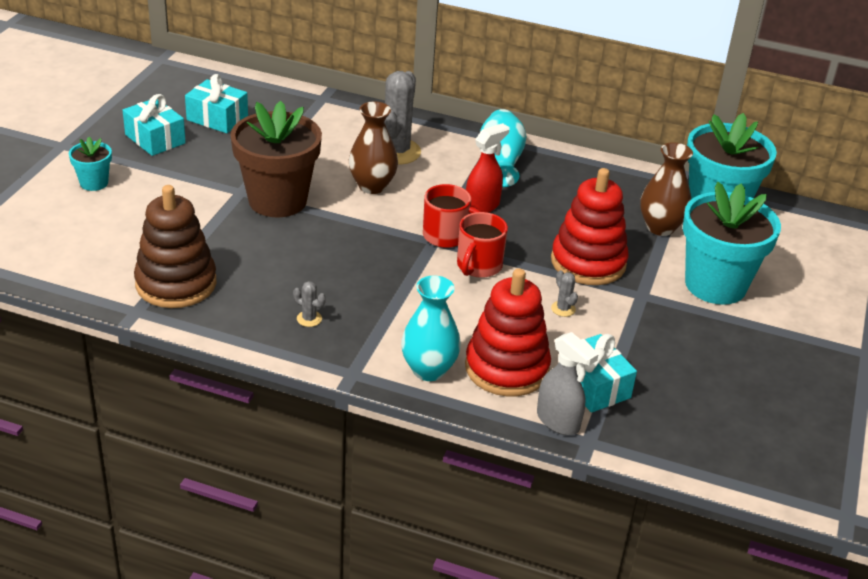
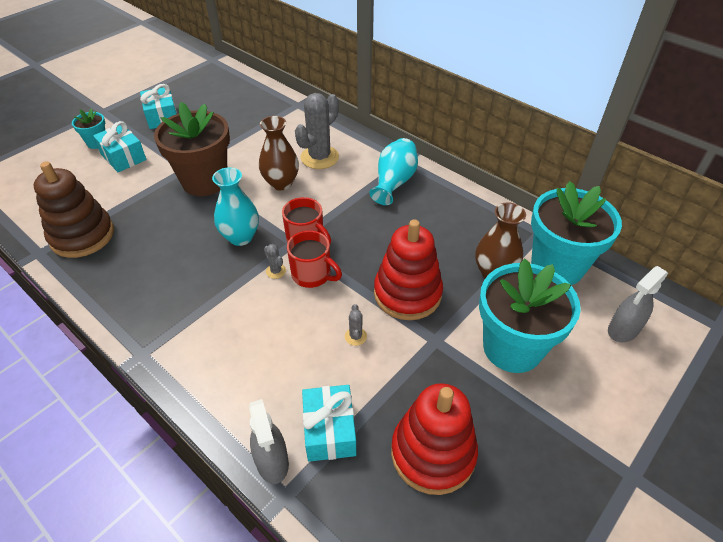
camera: 25 degrees right, 10 degrees up
(217, 118) = (214, 108): turquoise gift -> turquoise gift (123, 157)
(309, 319) = (148, 291): grey cactus -> grey cactus (276, 271)
(428, 370) = (202, 369): turquoise vase -> turquoise vase (240, 237)
(478, 266) = (312, 275): red mug -> red mug turned 105 degrees counterclockwise
(482, 206) = (353, 219): red spray bottle -> none
(506, 368) = (266, 386): red stacking toy -> red stacking toy (433, 453)
(804, 250) = (623, 330): none -> grey spray bottle

